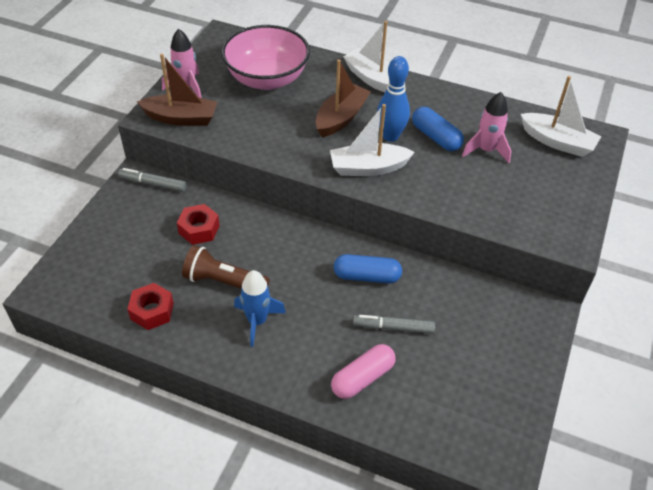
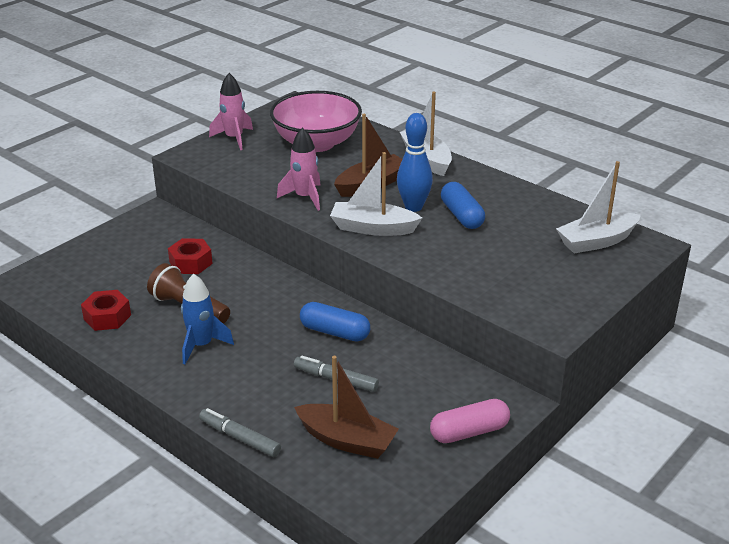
camera: 20 degrees right, 15 degrees down
(153, 183) = (169, 220): grey marker -> grey marker (240, 438)
(181, 118) = (213, 160): brown boat -> brown boat (347, 440)
(362, 378) = (278, 413): pink capsule -> pink capsule (469, 432)
(486, 150) = (510, 235): pink rocket -> pink rocket (305, 197)
(557, 142) = (596, 241): white boat -> white boat turned 105 degrees clockwise

